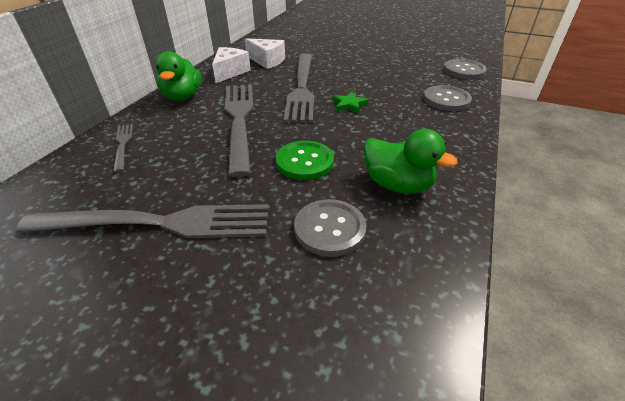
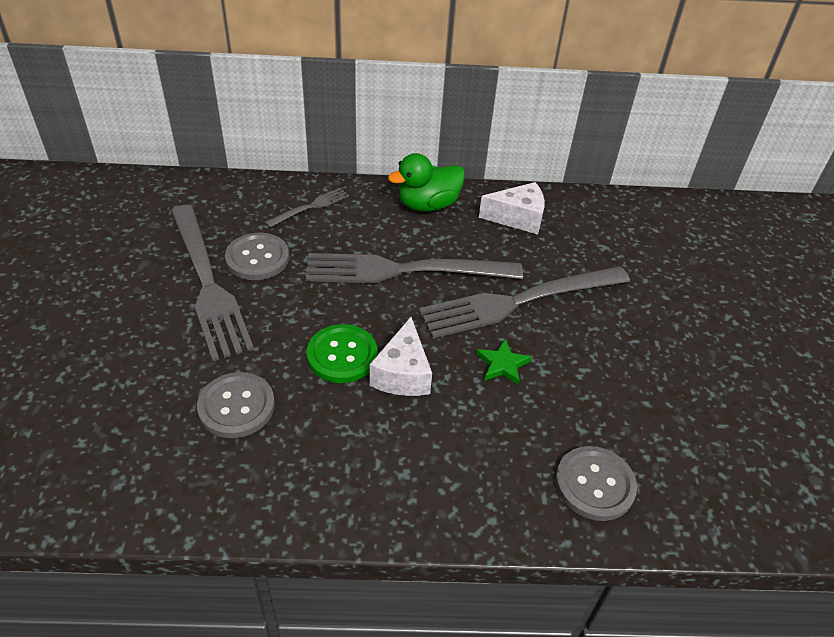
camera: 65 degrees right, 5 degrees up
(239, 119) = (402, 271): grey fork -> grey fork turned 150 degrees counterclockwise
(267, 61) = (579, 240): white cheese -> white cheese (402, 373)
(397, 185) = (332, 452): green duck -> none
(464, 71) = (740, 504): grey button -> grey button (257, 258)

